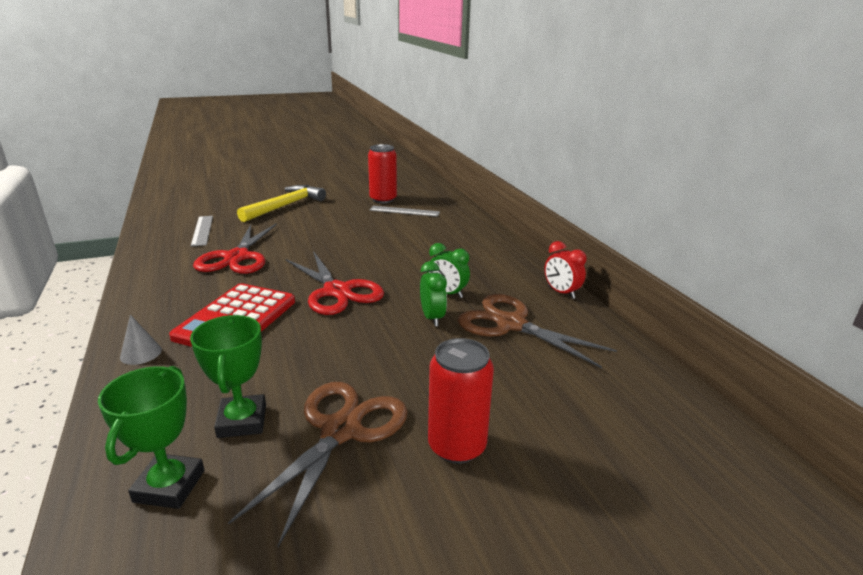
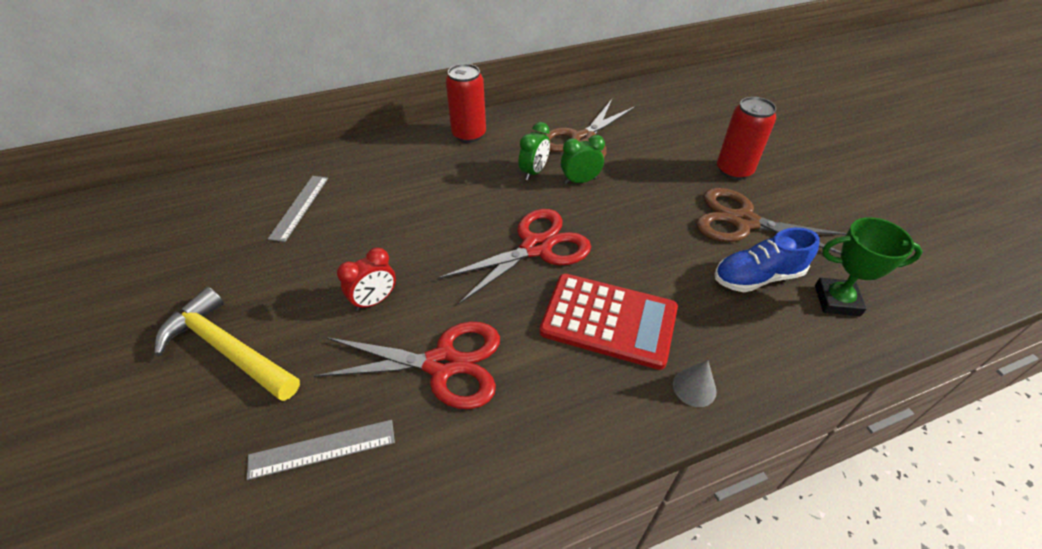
camera: 90 degrees left, 20 degrees up
(242, 421) = (757, 277): green trophy -> blue shoe
(383, 199) = (241, 231): red can -> red can (469, 134)
(561, 292) = (526, 112): red clock -> red clock (374, 300)

